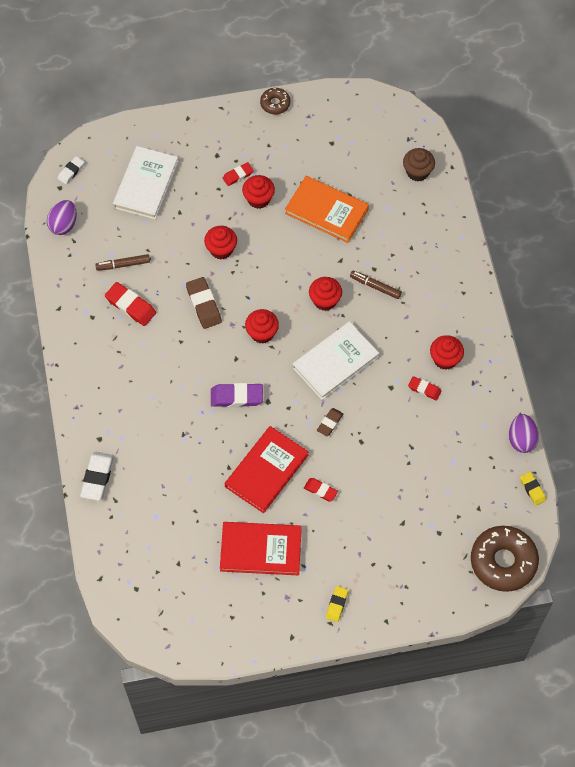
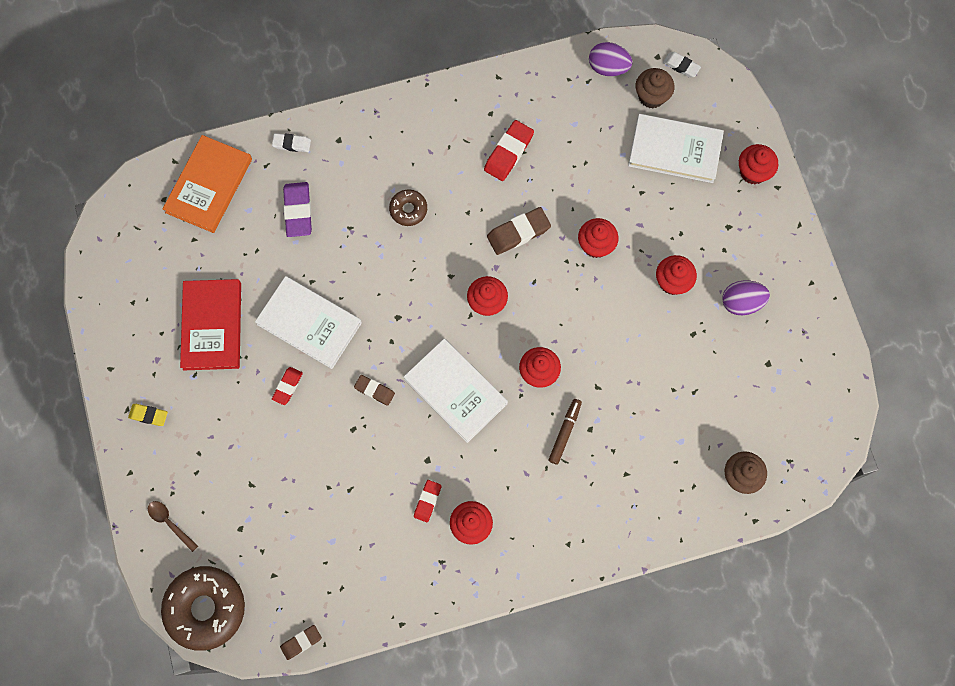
camera: 85 degrees right, 10 degrees up
(95, 196) = (651, 96): none -> brown cupcake
(97, 477) = (292, 144): white eraser -> white eraser, size x0.61
(123, 265) = (562, 138): brown marker -> none
(172, 133) = (753, 172): none -> red cupcake
(236, 397) = (401, 281): purple eraser -> purple eraser (298, 211)
(238, 175) = (703, 254): red eraser -> none
(266, 471) = (309, 323): red book -> white book
(275, 104) = (816, 289): brown donut -> brown donut (408, 210)
(326, 211) = (666, 365): orange book -> orange book (209, 186)
(431, 589) = (170, 522): none -> brown spoon
(521, 439) = (368, 626): purple egg -> purple egg (741, 302)
(532, 489) = (301, 642): yellow eraser -> brown eraser

